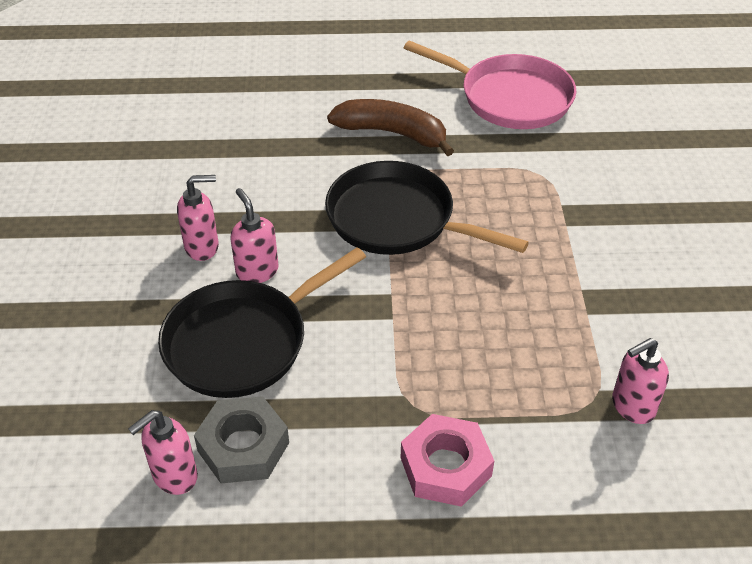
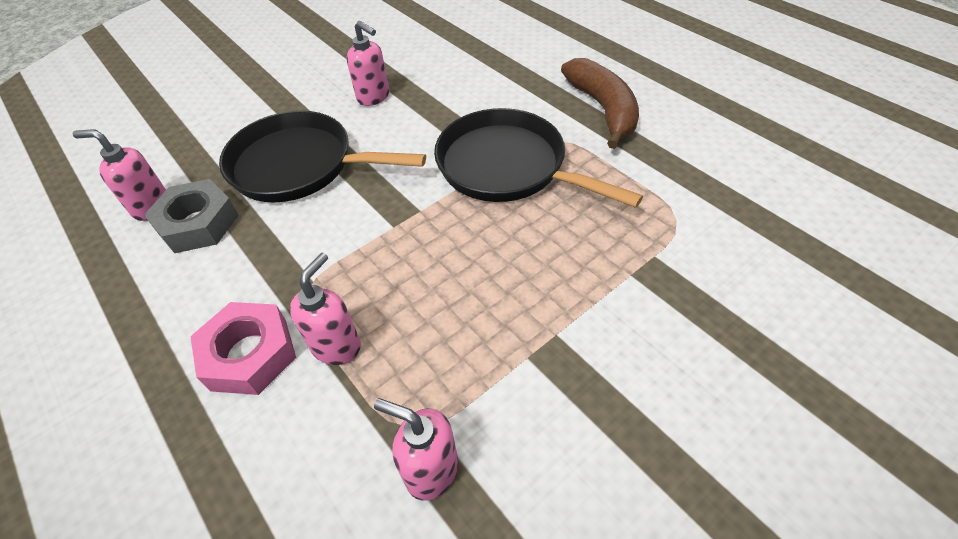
camera: 55 degrees right, 5 degrees up
(257, 271) = (375, 132): pink soap dispenser -> pink soap dispenser (337, 346)
(397, 219) = (507, 167): black pan -> black pan turned 45 degrees counterclockwise
(510, 98) = (748, 144): pink pan -> none

